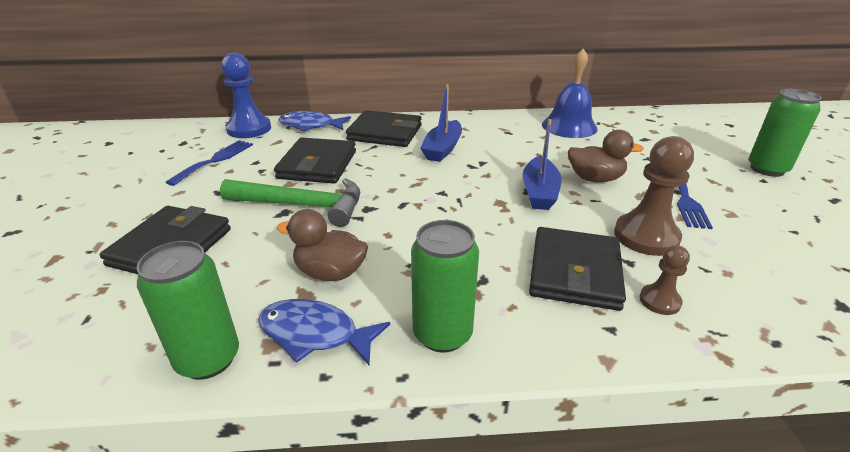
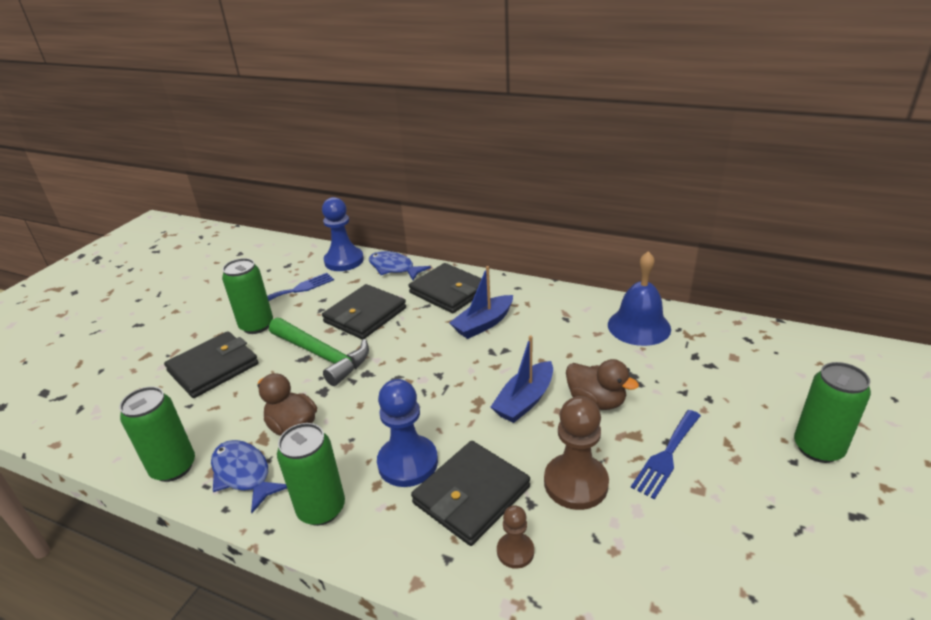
camera: 30 degrees right, 0 degrees up
(194, 198) = (256, 326): none -> green can
(488, 266) = (408, 462): none -> blue pawn

